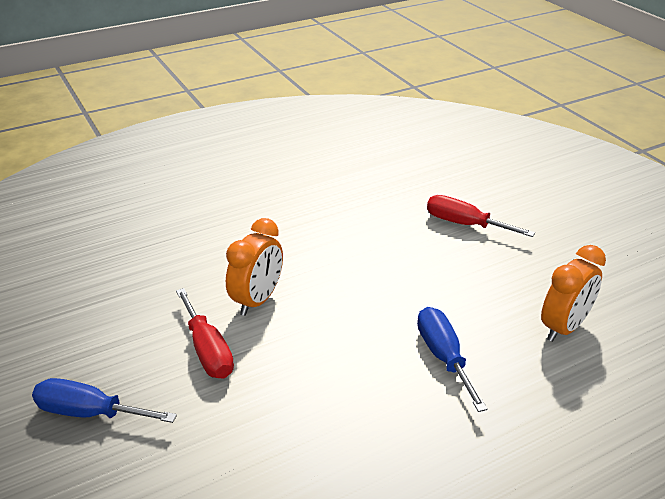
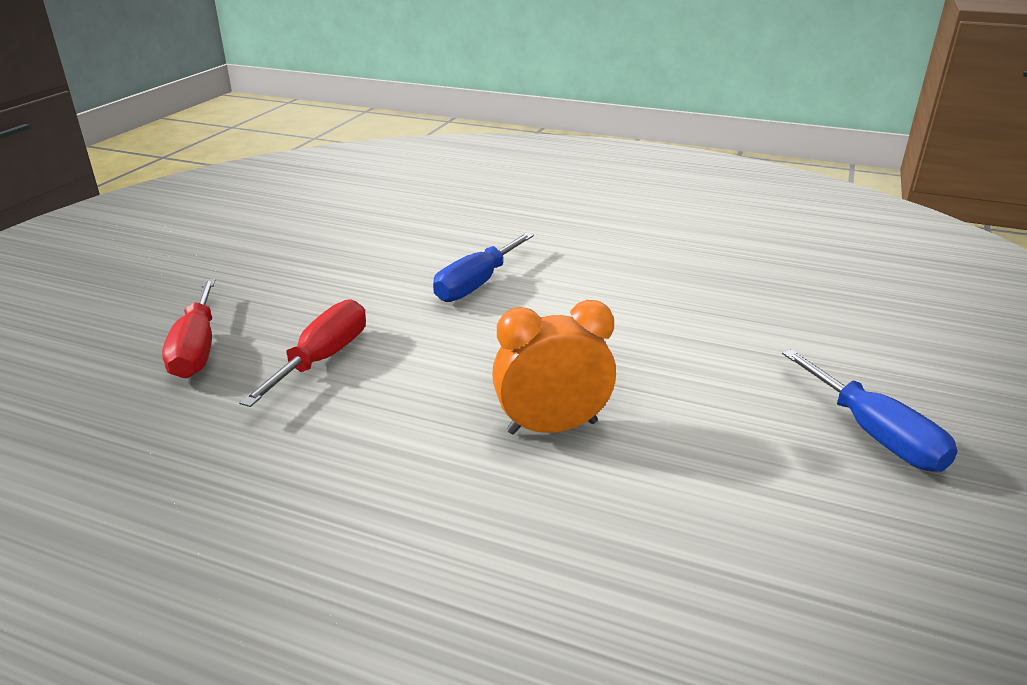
camera: 130 degrees left, 5 degrees down
(208, 350) = (679, 413): red screwdriver -> red screwdriver (322, 359)
(564, 327) = (358, 248): orange clock -> none

